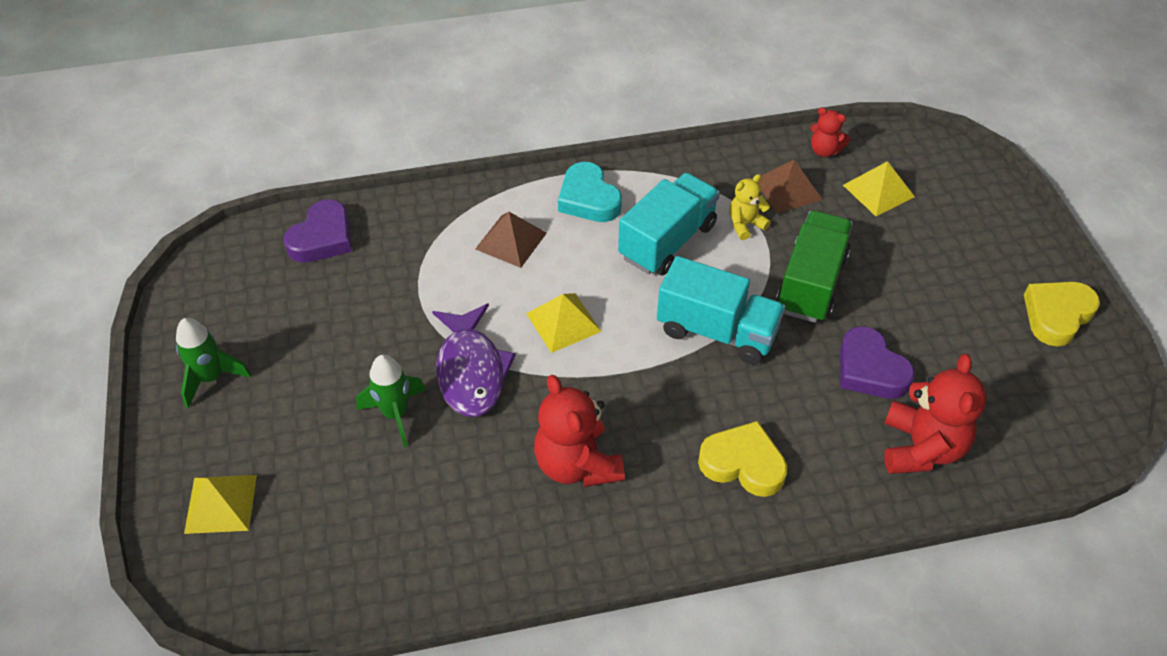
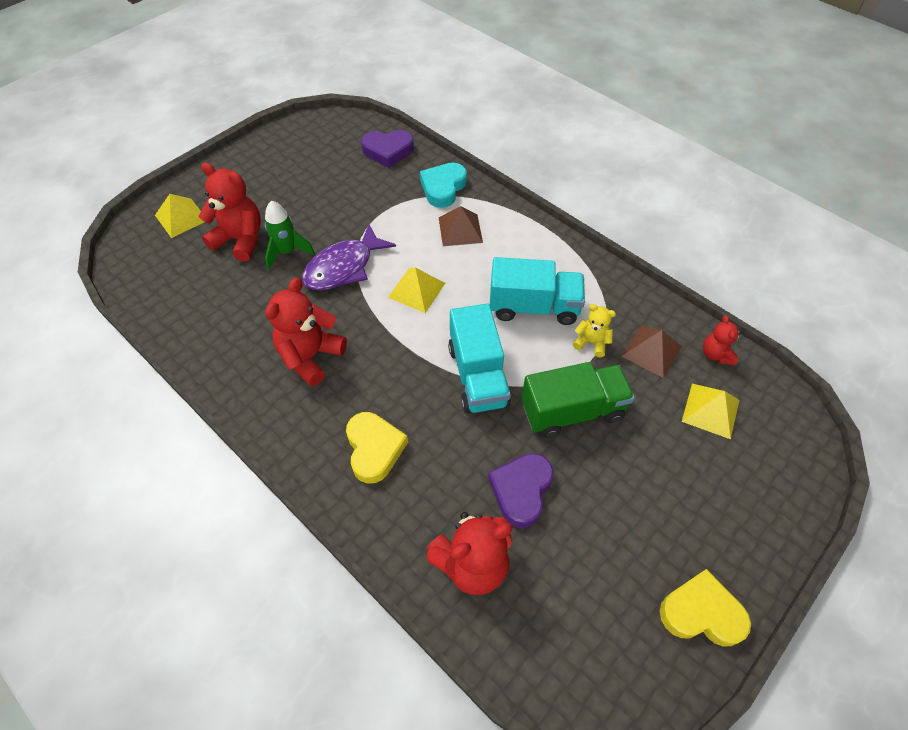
camera: 55 degrees right, 5 degrees up
(211, 378) = (257, 167): green rocket -> none
(328, 454) = (240, 240): none -> red teddy bear
(588, 199) = (531, 247): turquoise heart -> turquoise heart (443, 188)

